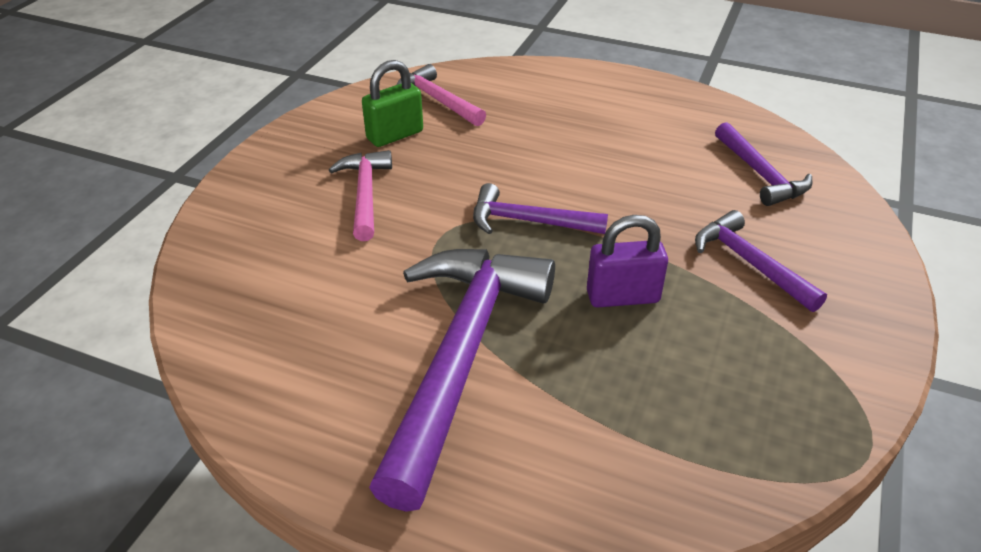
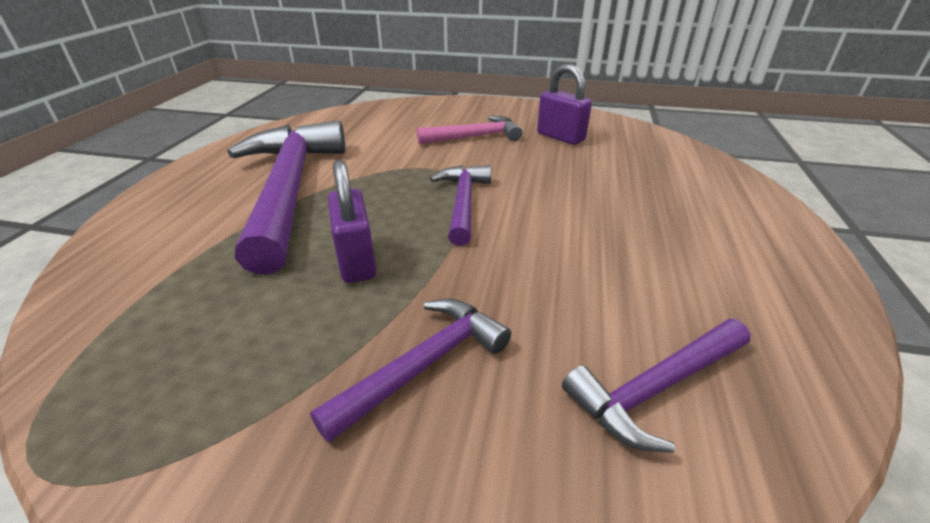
camera: 80 degrees right, 5 degrees down
(395, 135) = (560, 137): green padlock -> purple padlock
(437, 100) = (630, 146): pink hammer -> none
(461, 356) = (290, 189): purple hammer -> purple hammer turned 105 degrees counterclockwise

